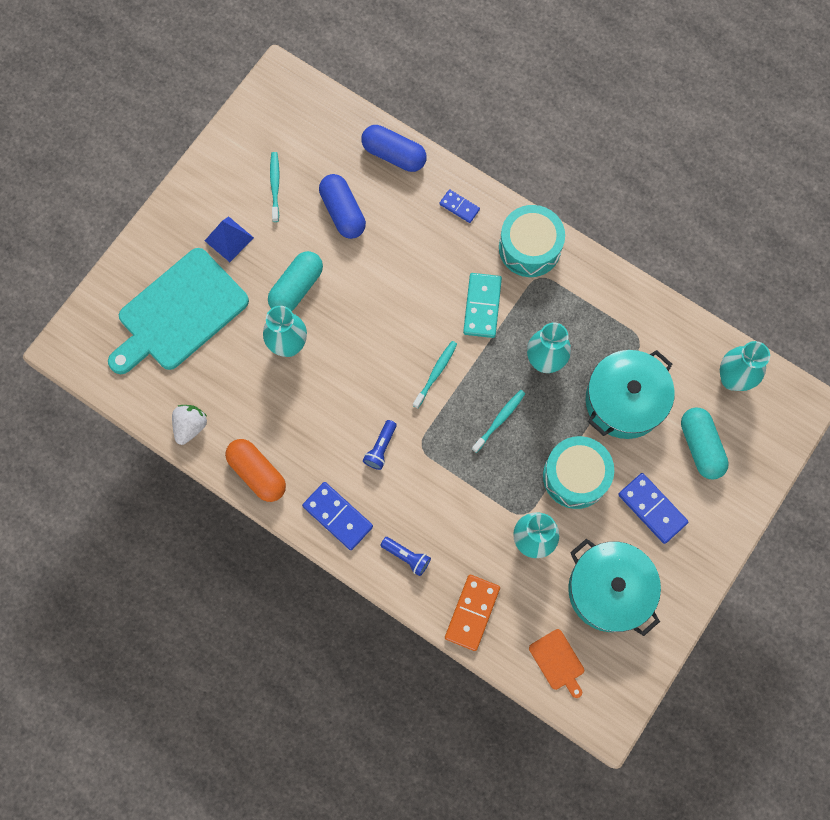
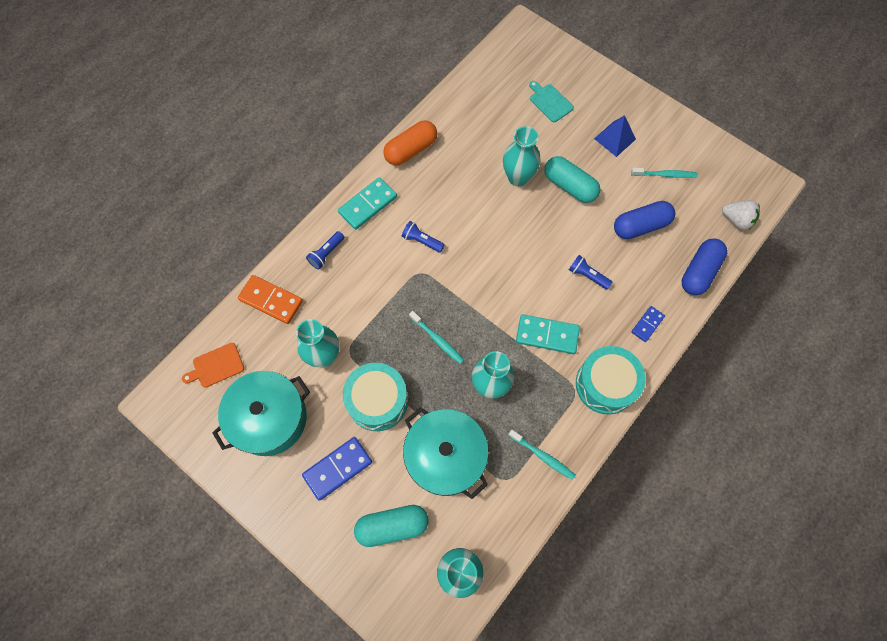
camera: 95 degrees right, 5 degrees down
(179, 313) = (550, 102): turquoise cutting board -> turquoise cutting board, size x0.42
(190, 426) = (454, 106): white strawberry -> white strawberry (736, 220)
(338, 516) = (368, 205): blue domino -> turquoise domino
(408, 267) = (587, 275): none -> blue flashlight
(436, 373) = (485, 290): turquoise toothbrush -> turquoise toothbrush (542, 456)

